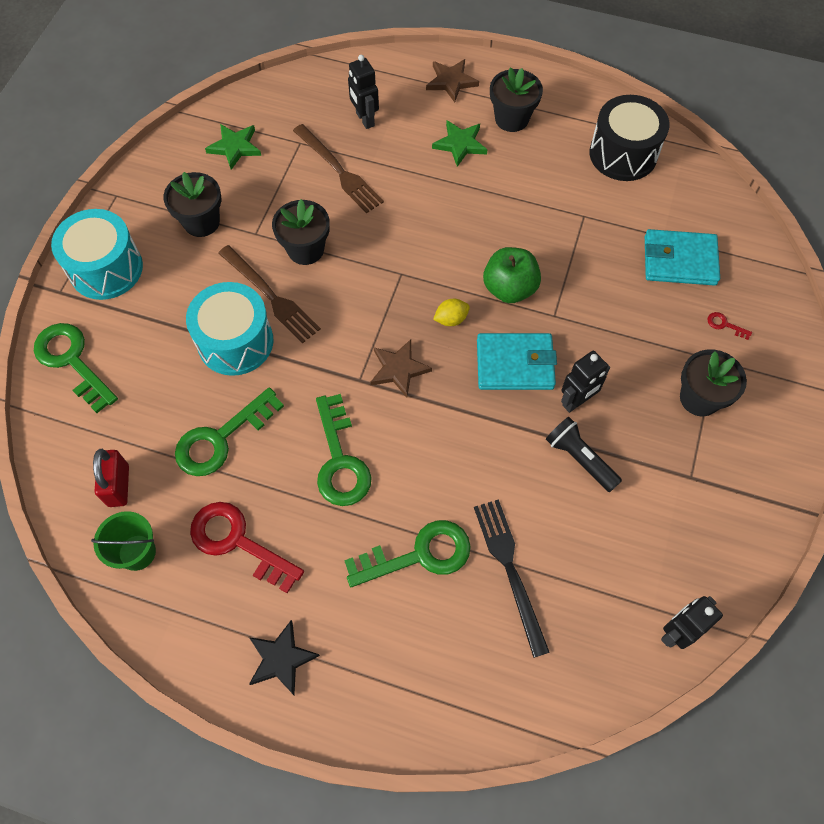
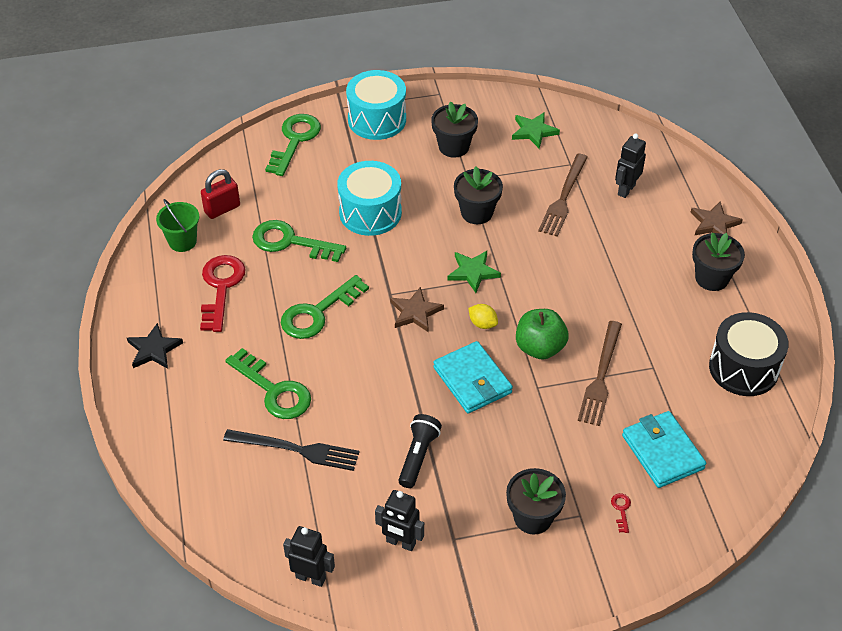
camera: 60 degrees right, 15 degrees down
(270, 296) = (421, 213): brown fork -> brown fork (600, 376)
(460, 144) = (654, 257): green star -> green star (473, 272)
(510, 570) = (296, 450): black fork -> black fork turned 60 degrees clockwise
(576, 401) = (468, 434): black robot -> black robot (400, 543)

